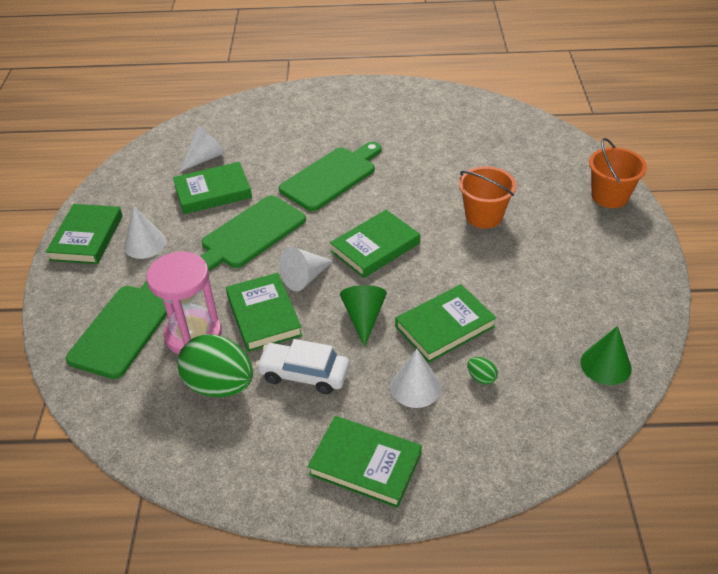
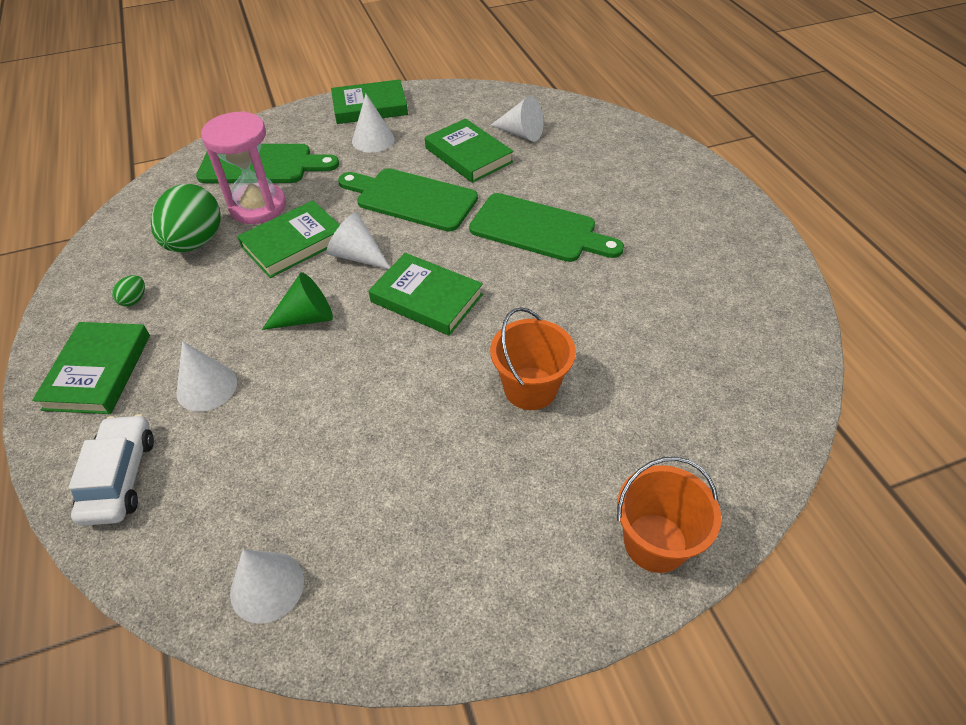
camera: 70 degrees right, 5 degrees up
(304, 374) = (216, 294): white car -> white car (120, 477)
(445, 327) = (306, 392): green book -> none
(481, 378) = (227, 446): green egg -> green egg (134, 300)
(605, 365) = (267, 586): green cone -> white cone

